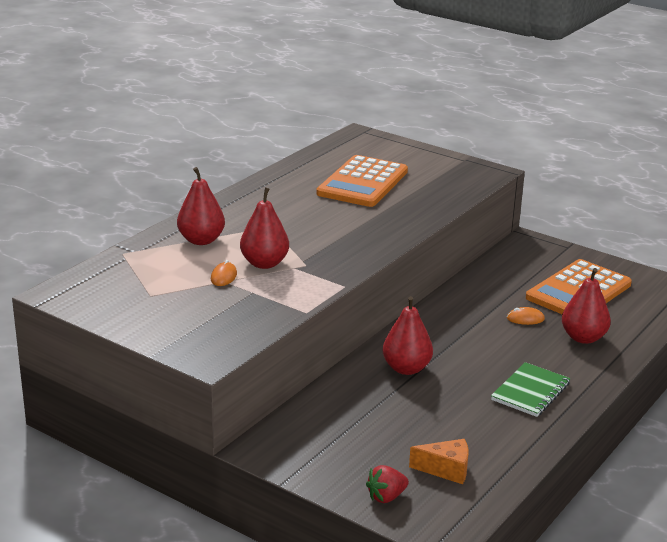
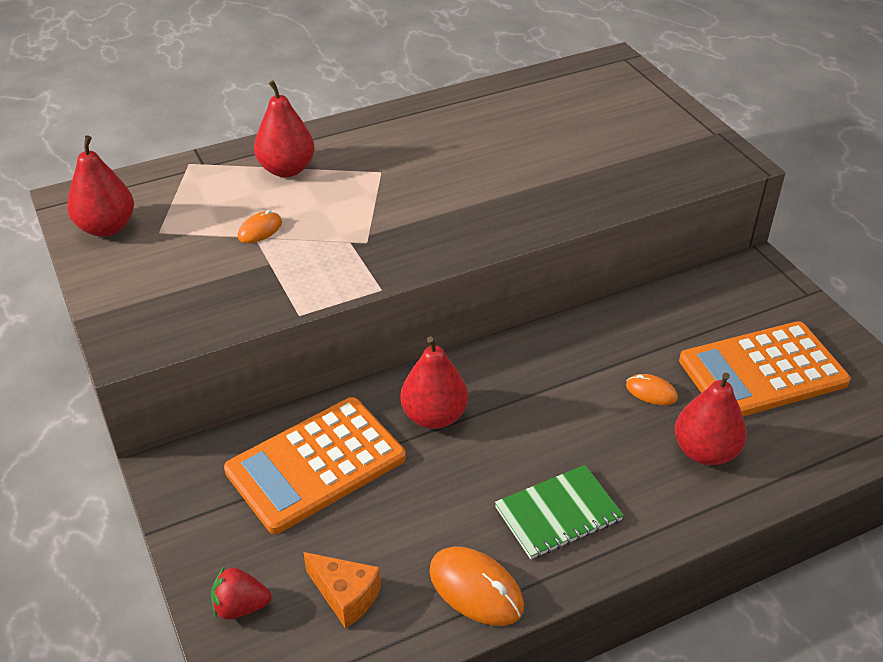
camera: 30 degrees right, 15 degrees up
(264, 263) = (322, 225): red pear -> red pear (106, 227)
(362, 183) = (551, 135): orange calculator -> orange calculator (315, 464)
(519, 440) = (476, 589): none -> orange mouse

